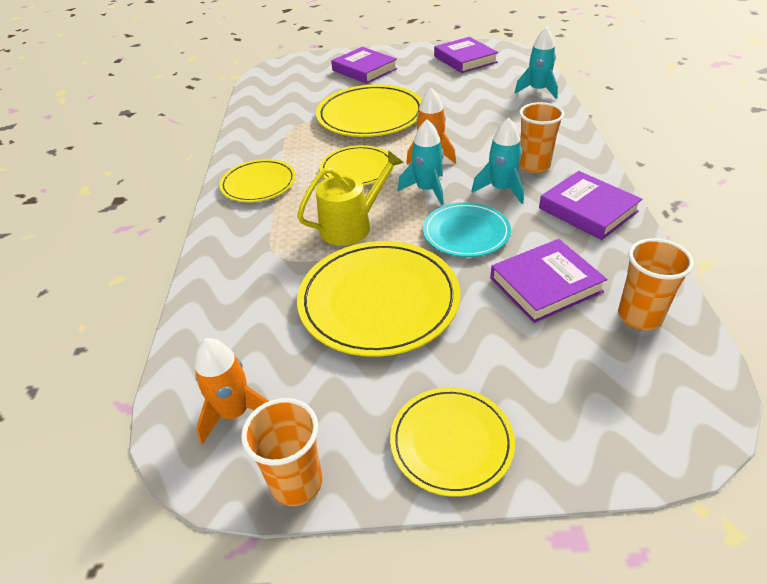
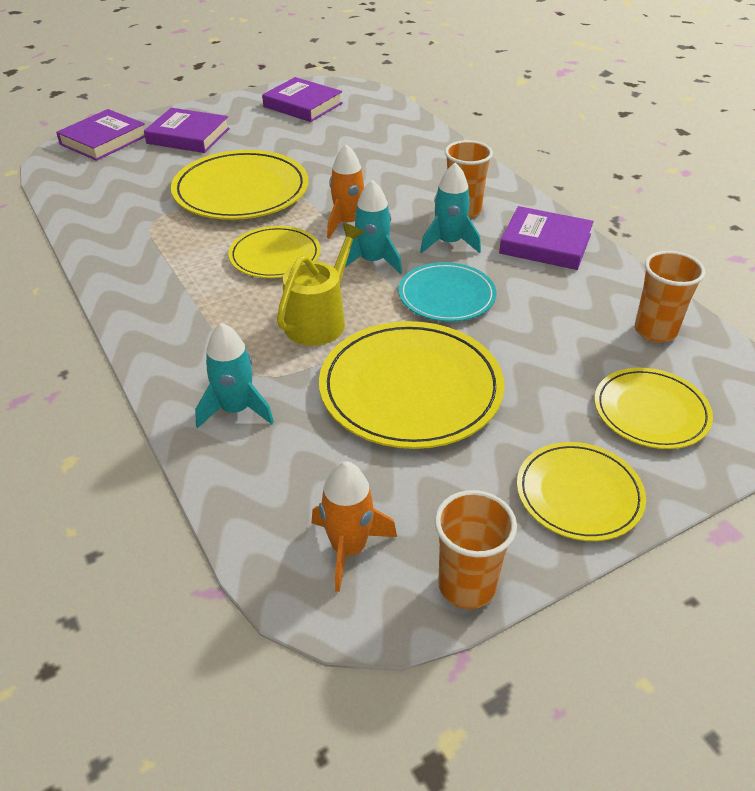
camera: 30 degrees left, 0 degrees up
(258, 184) = (165, 300): yellow plate -> yellow plate (651, 411)
(538, 90) = (409, 128): turquoise rocket -> turquoise rocket (236, 410)
(545, 285) = (557, 326): purple book -> purple book (103, 140)

